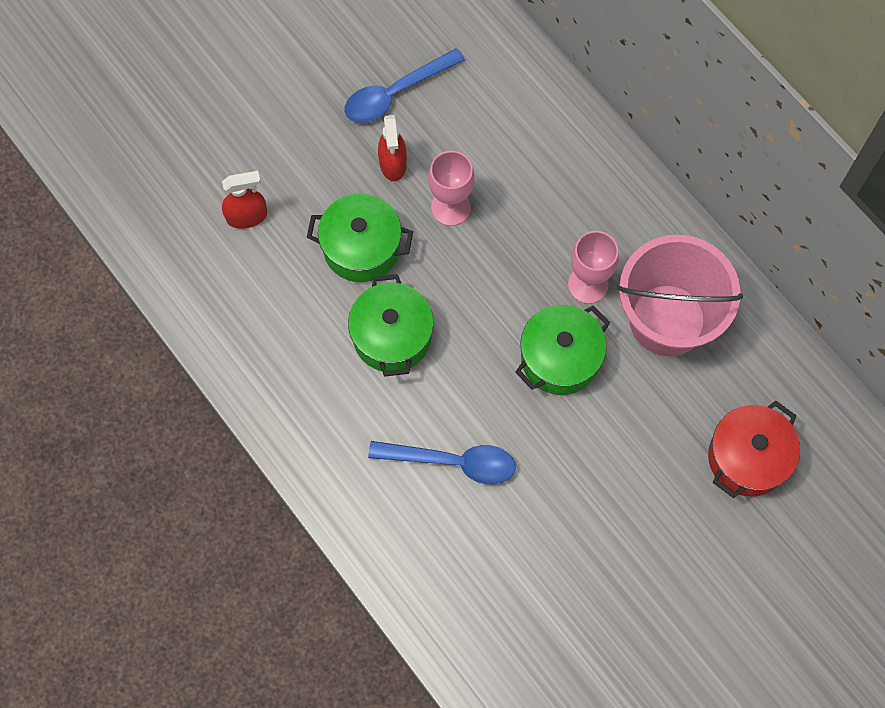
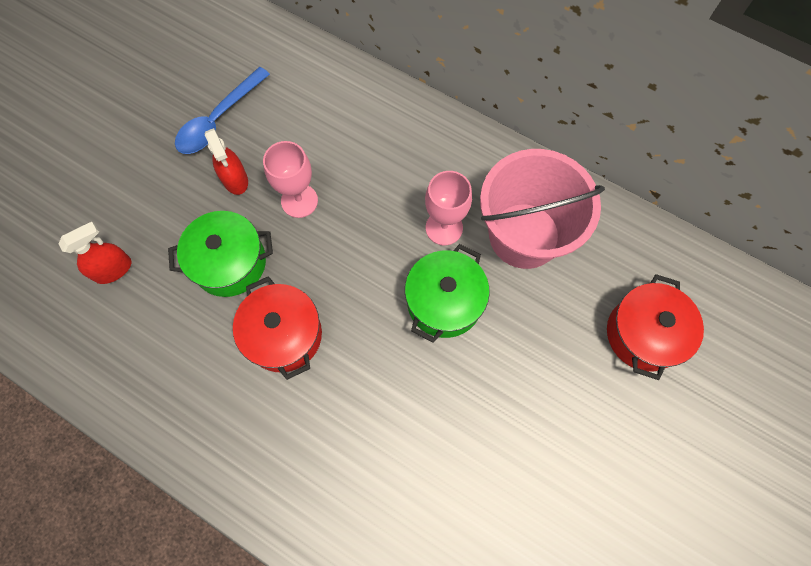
camera: 20 degrees left, 0 degrees up
(392, 336) = (284, 335): green pot -> red pot
(453, 462) = (382, 436): blue spoon -> none

